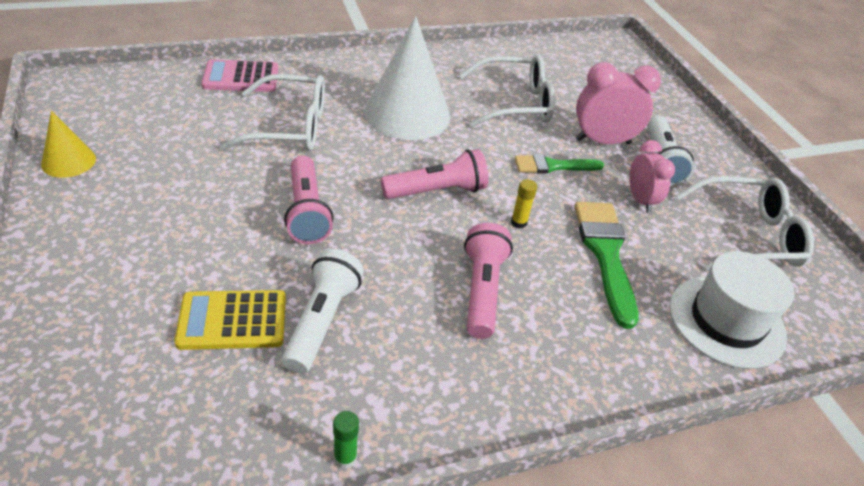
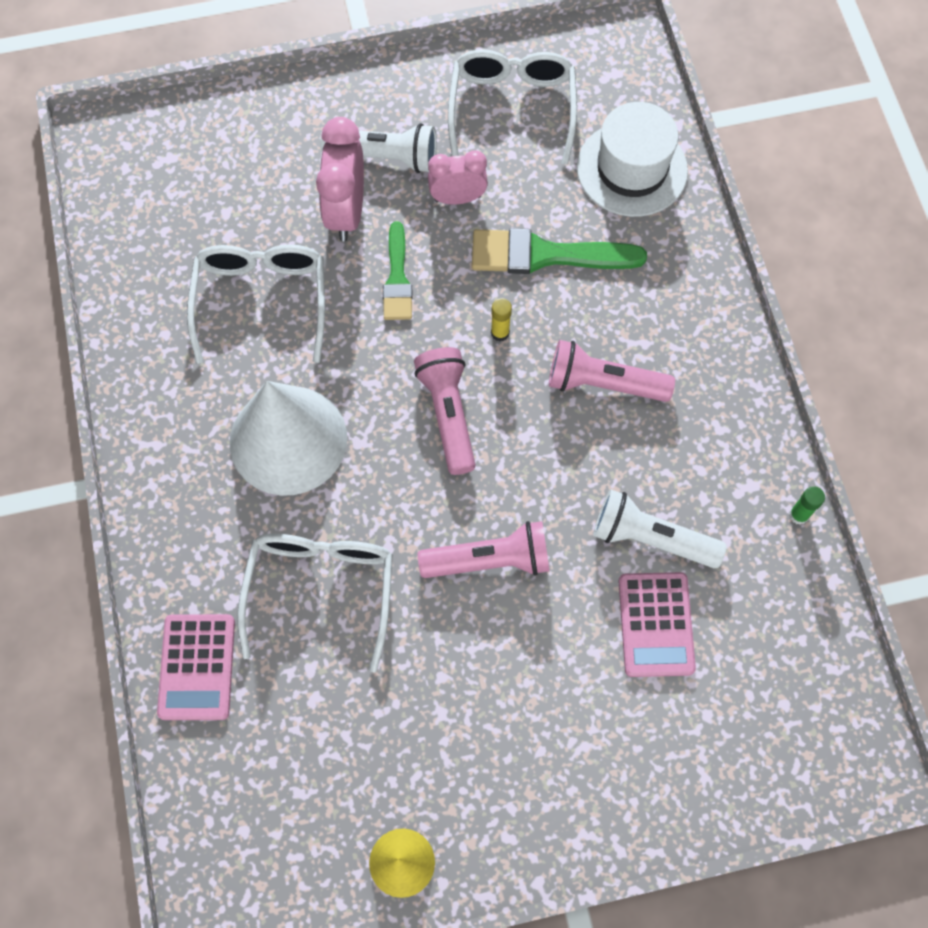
camera: 80 degrees left, 25 degrees up
(232, 321) = (656, 624): yellow calculator -> pink calculator

